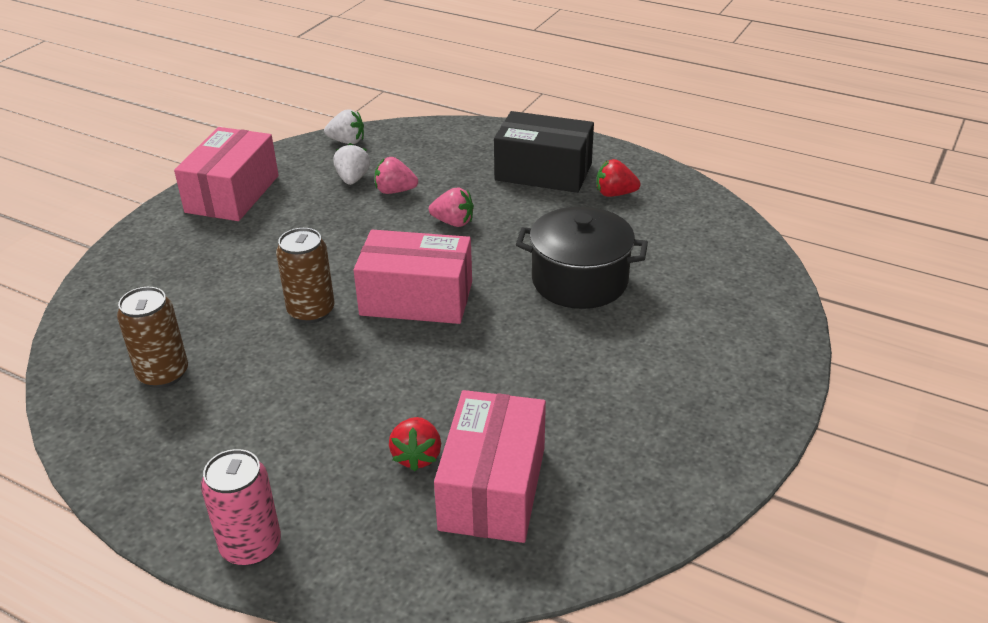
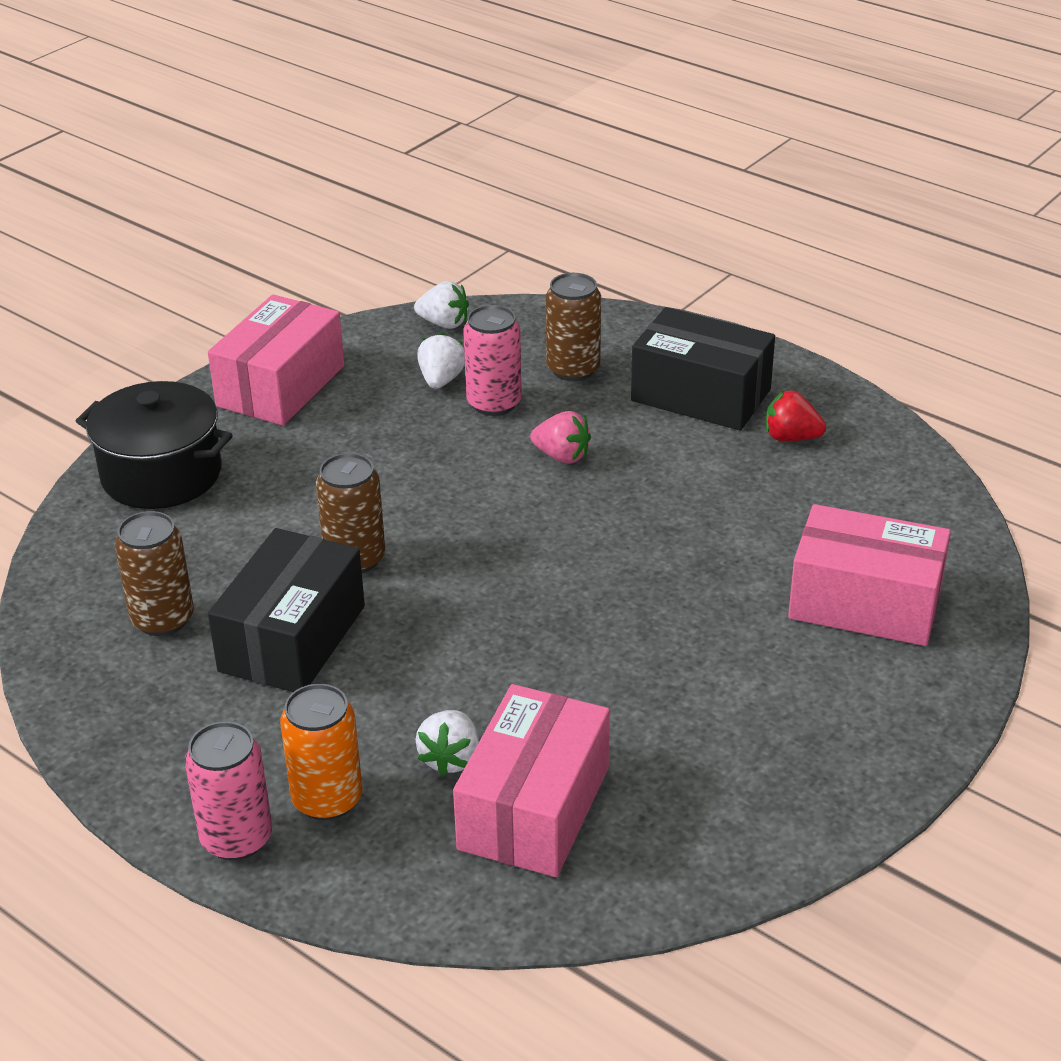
camera: 10 degrees right, 0 degrees up
(271, 377) = (292, 638): none -> black box
(322, 502) = (327, 799): none -> orange can
(395, 191) = (494, 403): pink strawberry -> pink can
(416, 298) = (491, 557): pink box -> pink box (865, 603)
(417, 456) = (450, 758): red strawberry -> white strawberry
(447, 163) = (573, 369): none -> brown can
(579, 281) = (710, 556): black pot -> black pot (161, 474)

